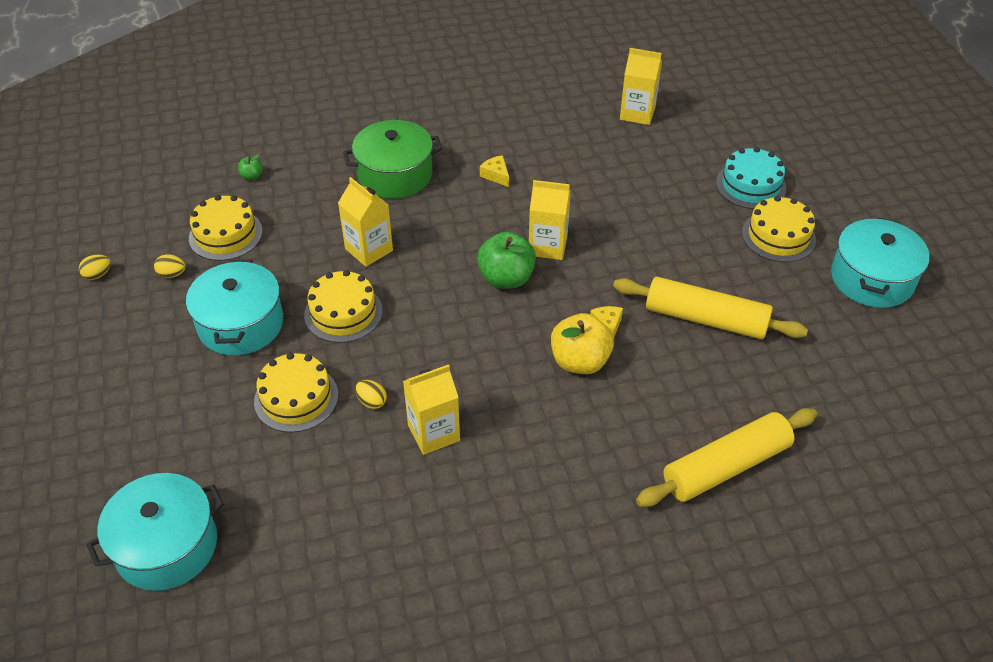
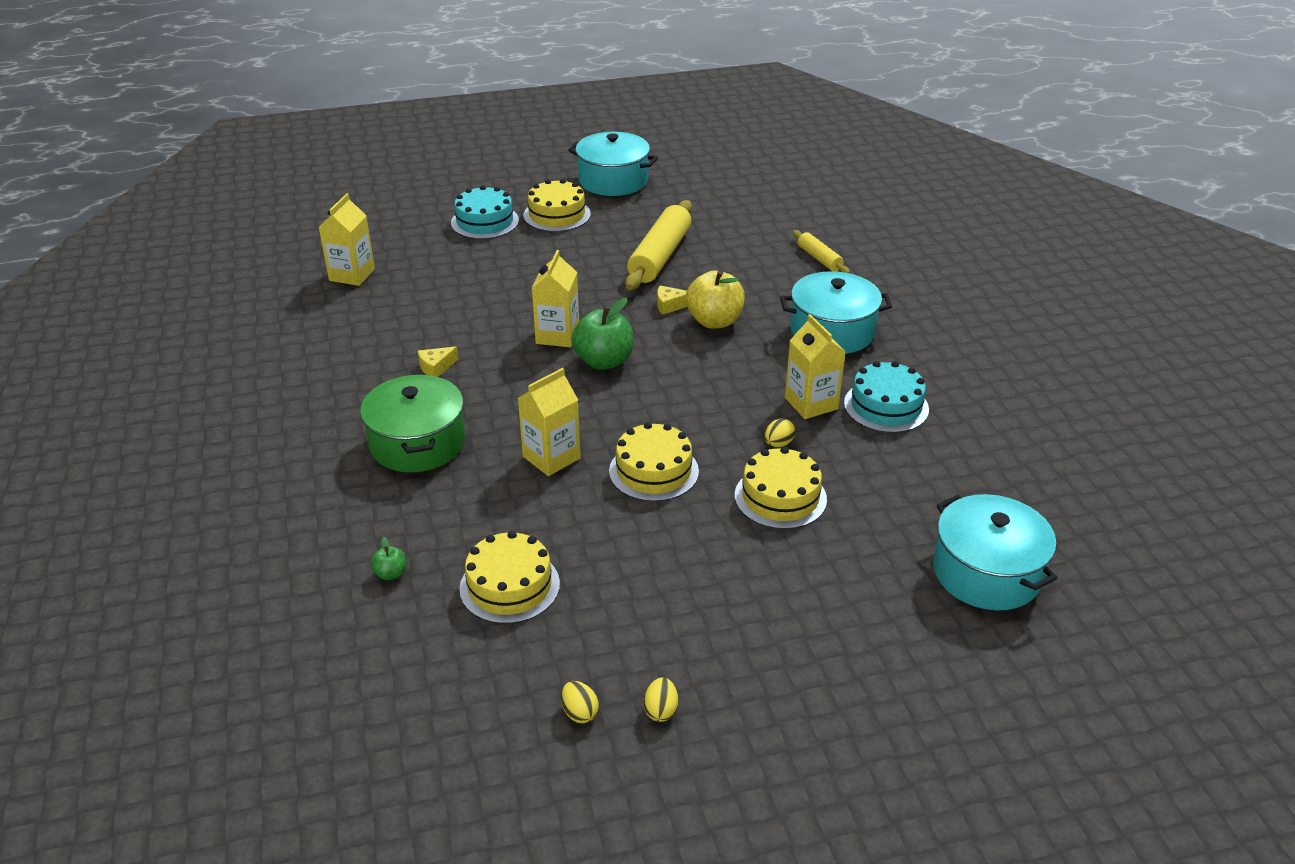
camera: 90 degrees left, 10 degrees down
(172, 274) = (583, 630): yellow egg -> yellow egg (661, 710)
(240, 324) = (673, 553): turquoise pot -> turquoise pot (832, 331)
(426, 498) = (886, 406): none -> turquoise cake
(726, 467) = (819, 259): yellow rolling pin -> yellow rolling pin, size x0.53

